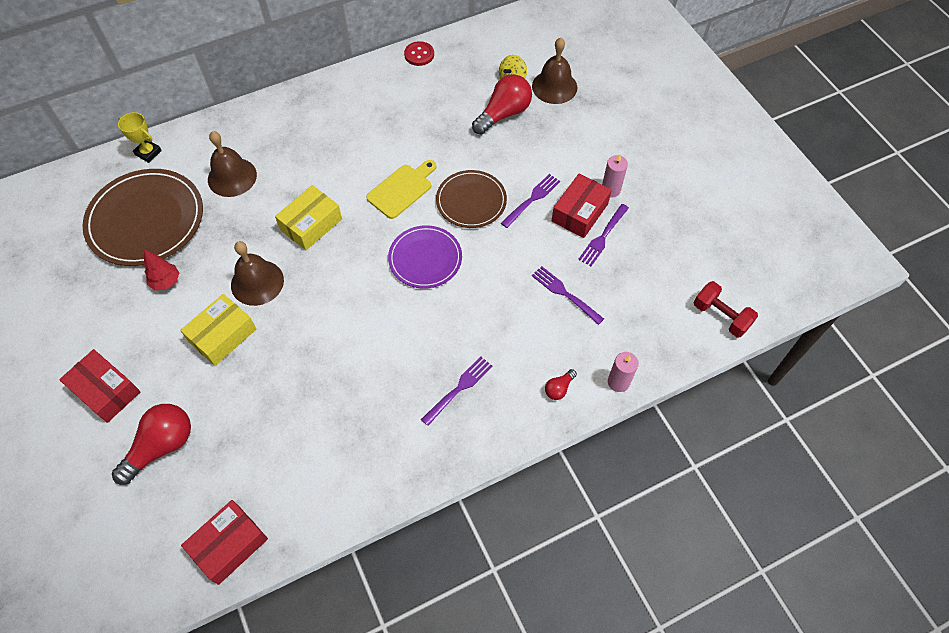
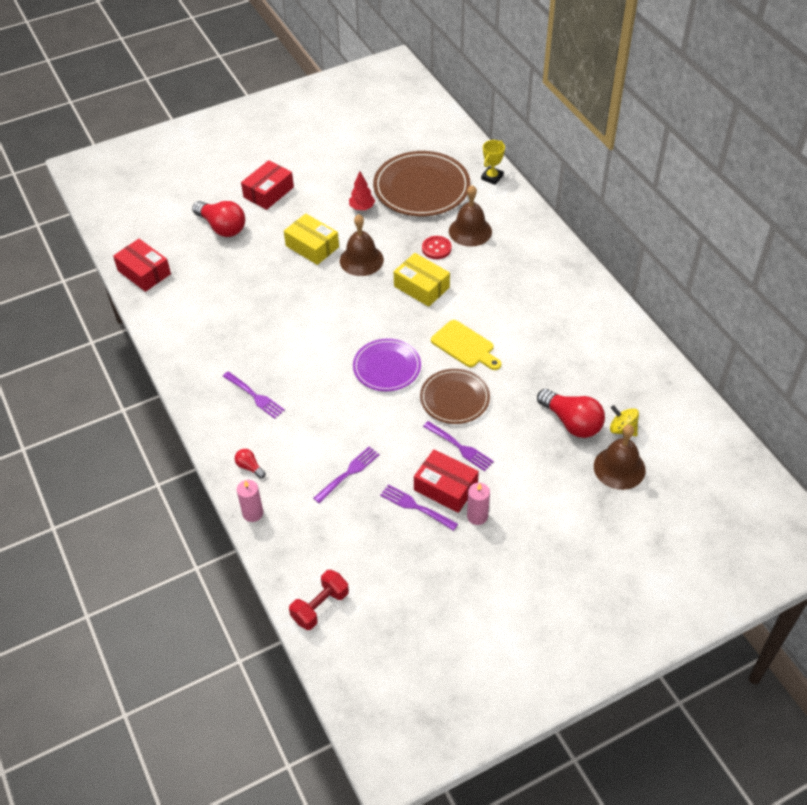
camera: 90 degrees right, 10 degrees down
(419, 55) = (645, 349): red button -> red button (436, 248)

